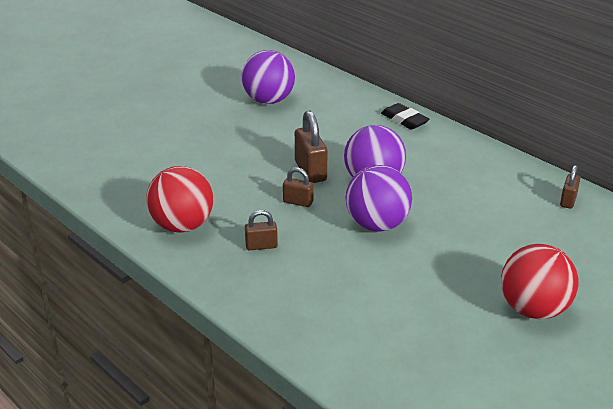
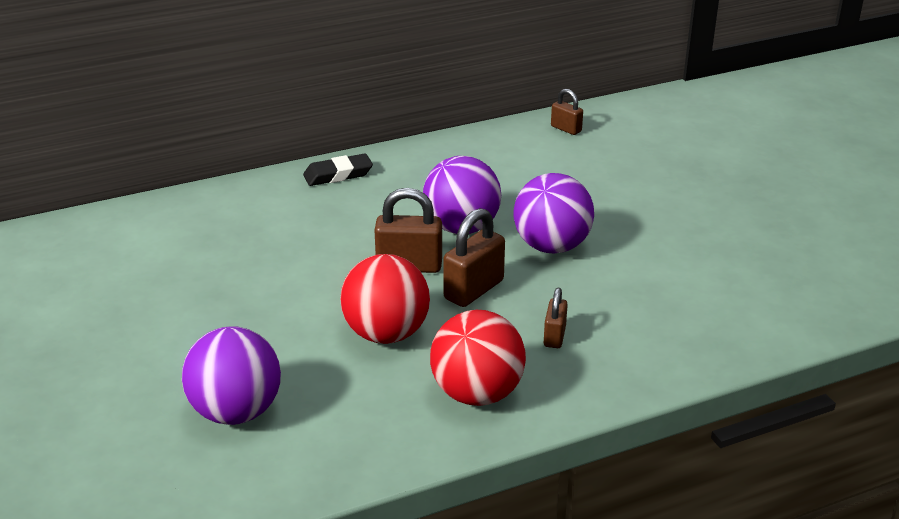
camera: 70 degrees left, 0 degrees up
(268, 100) = (199, 260): purple ball -> purple ball (236, 412)
(298, 202) = (474, 290): brown padlock -> brown padlock, size x1.72
(533, 309) = (732, 196): red ball -> red ball (386, 334)

